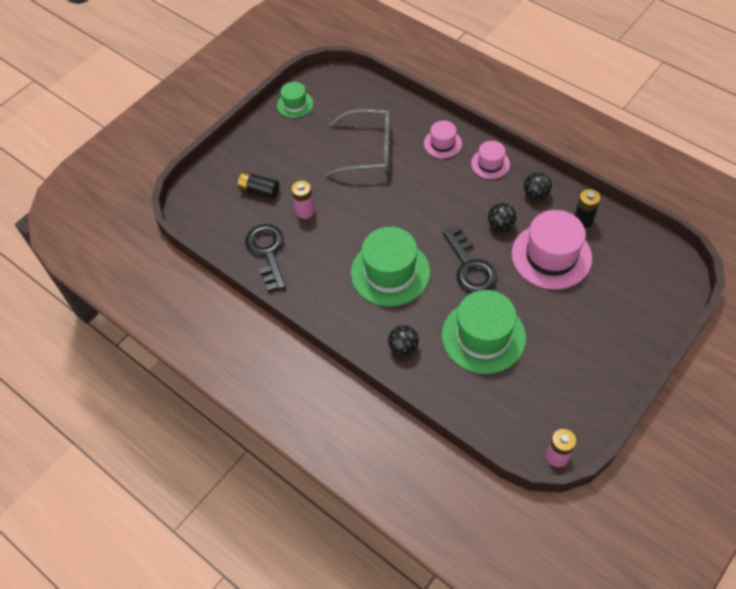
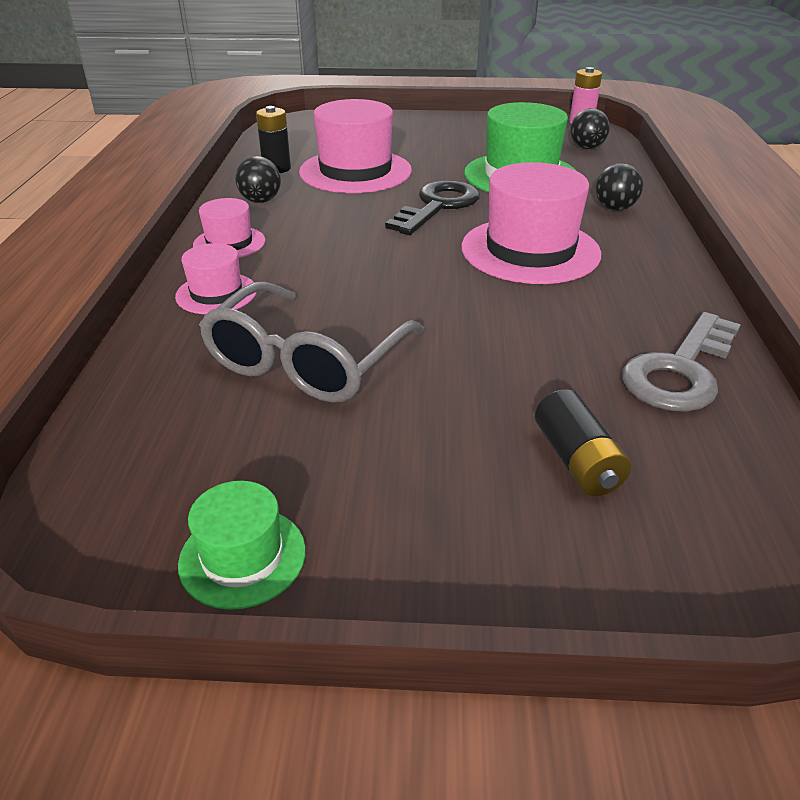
camera: 130 degrees left, 20 degrees down
(267, 252) = (680, 371): black key -> grey key
(305, 211) = (539, 371): pink battery -> none
(369, 150) = (306, 362): grey glasses -> grey glasses turned 120 degrees counterclockwise
(390, 272) = (530, 250): green hat -> pink hat
(500, 225) = (343, 207): black ball -> black ball (586, 147)

